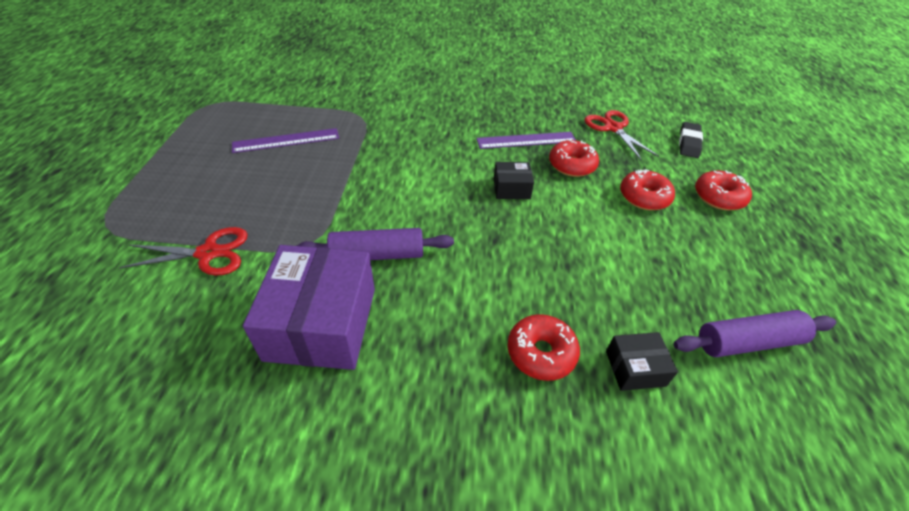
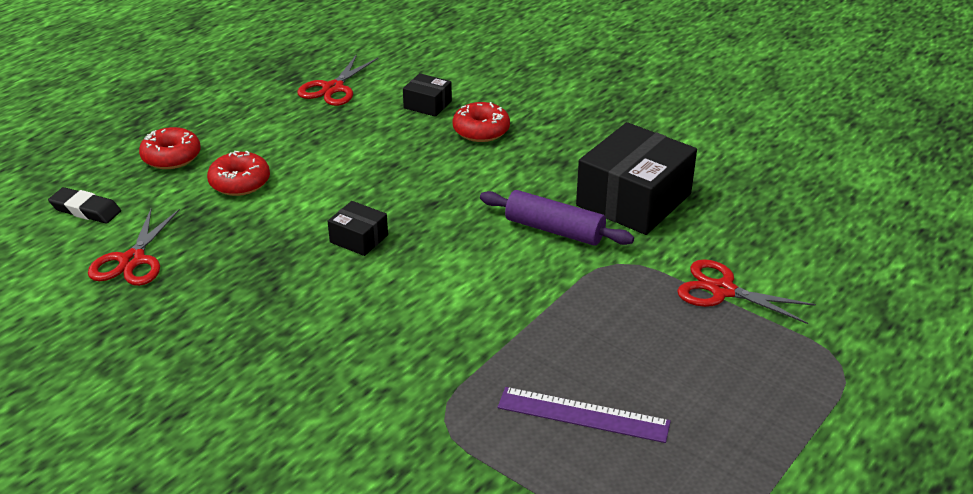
camera: 145 degrees left, 10 degrees down
(321, 323) = (633, 200): purple box -> black box
(526, 140) = (263, 286): purple ruler -> none
(572, 165) = (258, 237): red donut -> none
(689, 143) = (85, 210): black eraser -> black eraser turned 60 degrees clockwise
(747, 342) = (333, 88): purple rolling pin -> red scissors

